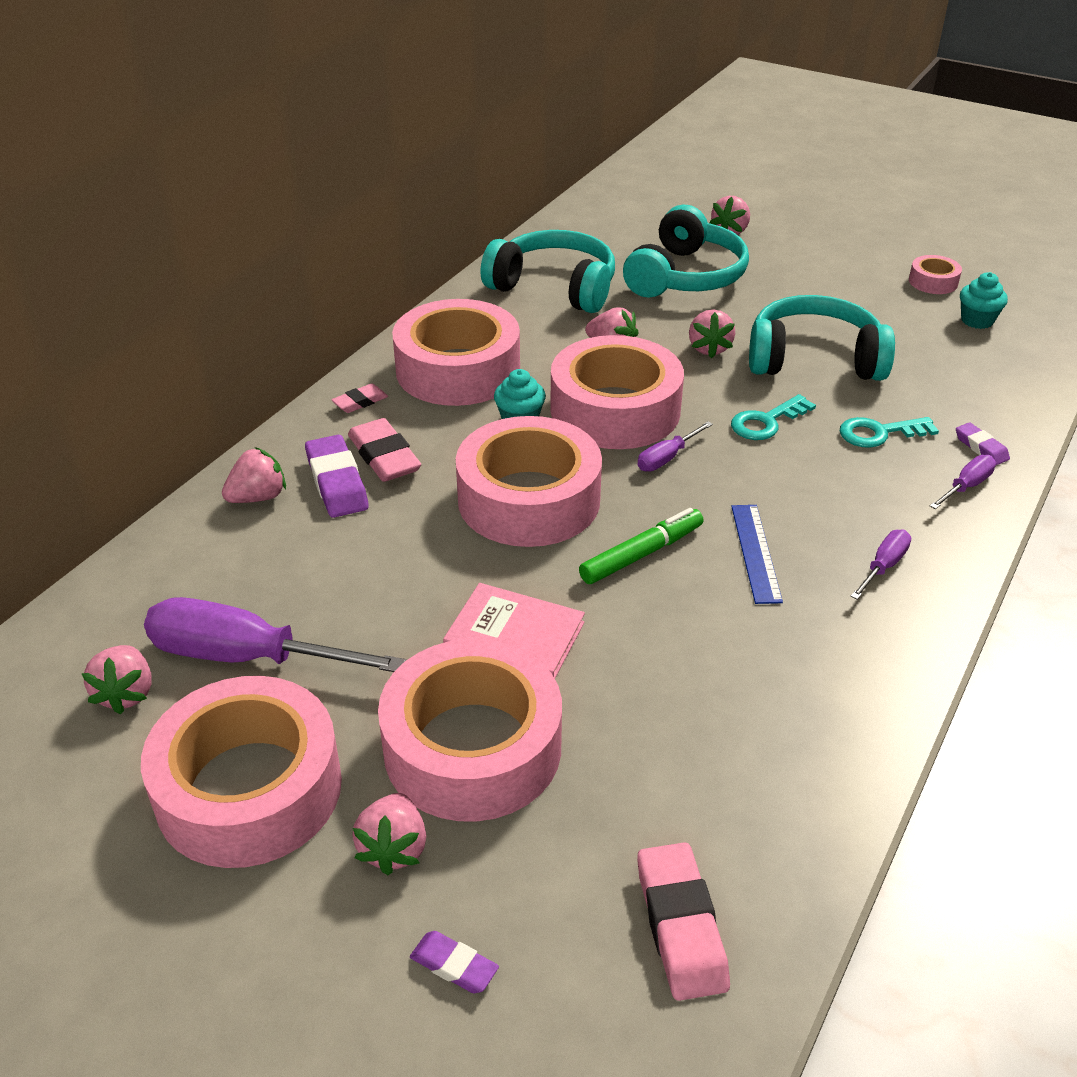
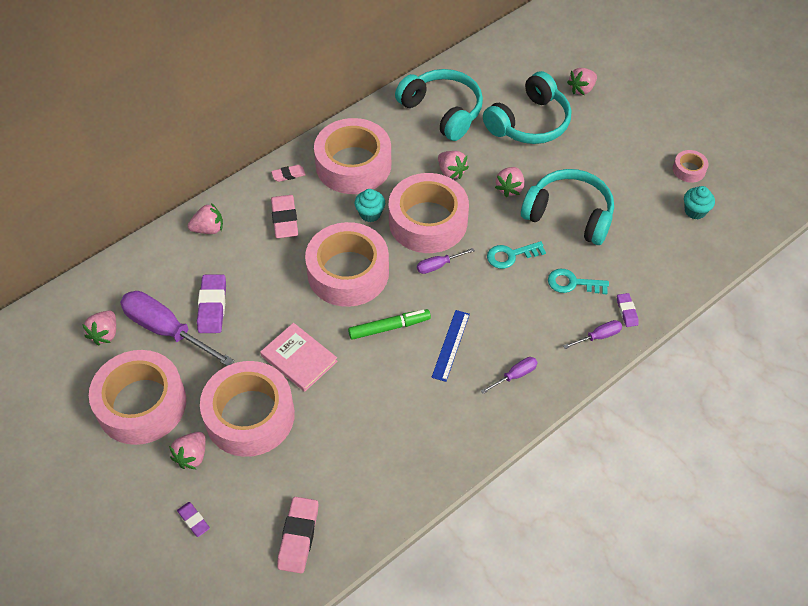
camera: 20 degrees right, 15 degrees up
(337, 482) = (252, 230): purple eraser -> purple eraser (212, 306)

